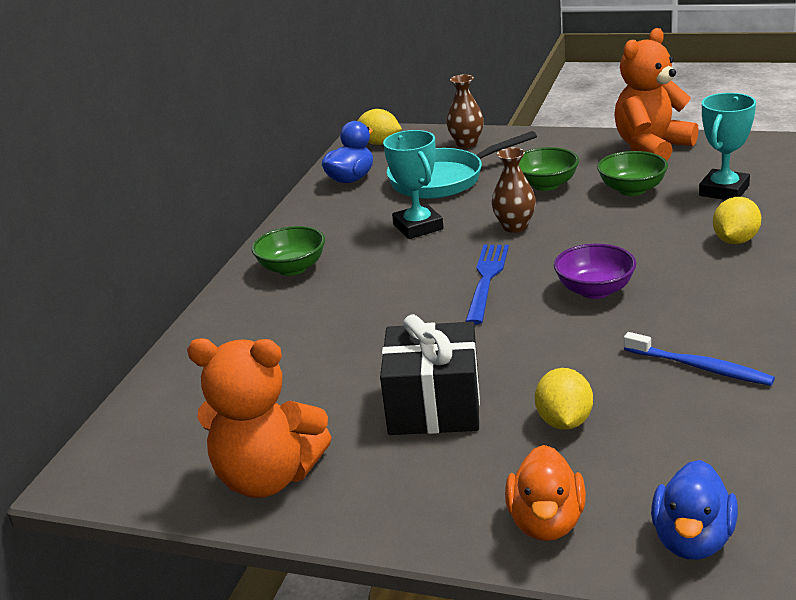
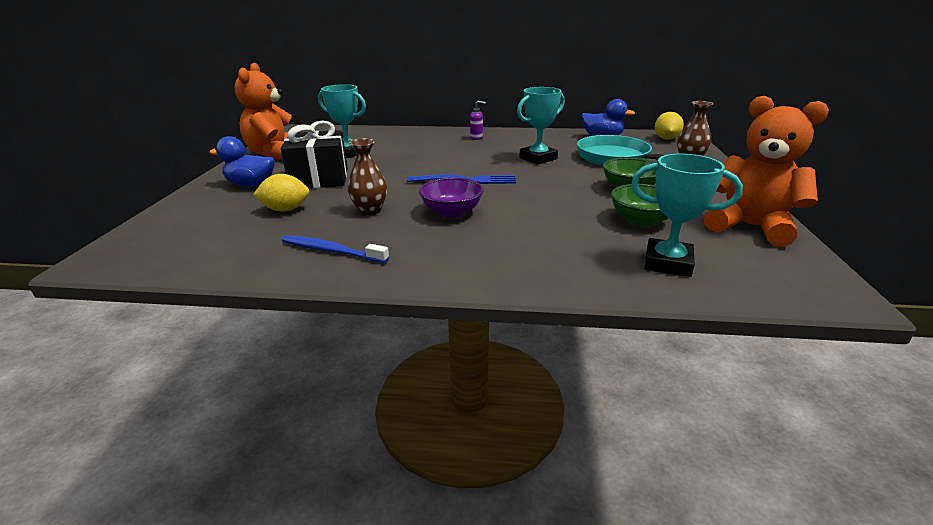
camera: 75 degrees right, 0 degrees up
(292, 268) = (476, 138): green bowl -> purple soap dispenser
(305, 389) = (348, 153): none -> turquoise trophy
(515, 227) = (548, 183): brown vase -> brown vase (370, 210)
(546, 522) = (192, 210): orange duck -> none
(692, 540) = (139, 248): blue duck -> blue duck (251, 184)
(700, 367) = (331, 251): blue toothbrush -> blue toothbrush turned 90 degrees clockwise
(735, 240) = (552, 268): yellow lemon -> none

